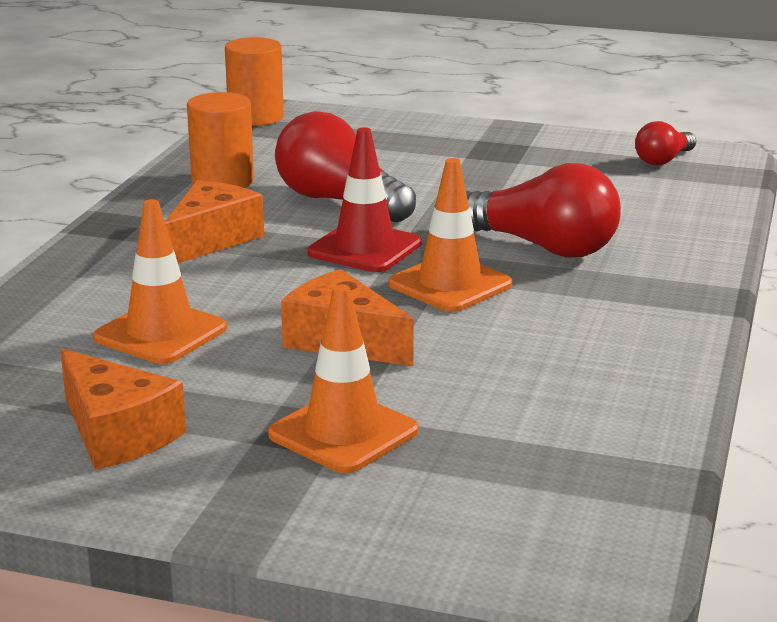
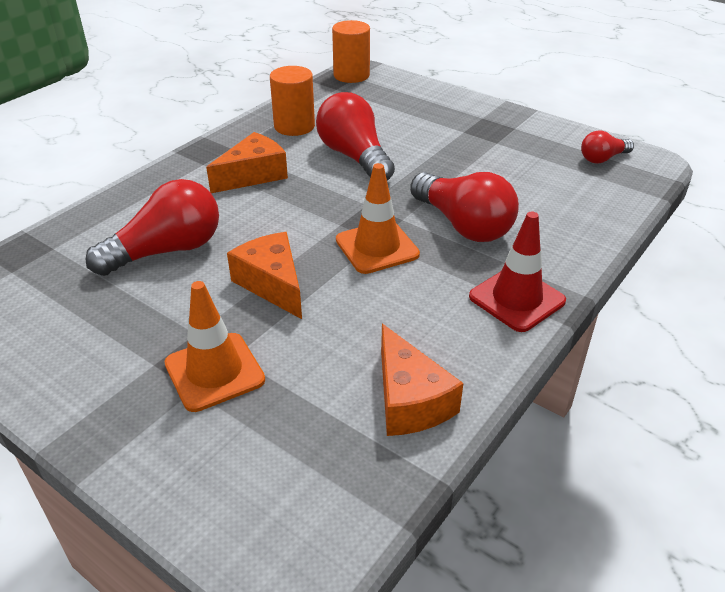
camera: 20 degrees right, 15 degrees up
(116, 433) = (79, 334): orange cheese -> orange cheese (409, 400)
(160, 333) = (167, 251): orange traffic cone -> red light bulb
(364, 248) = (343, 202): red traffic cone -> red traffic cone (516, 299)

